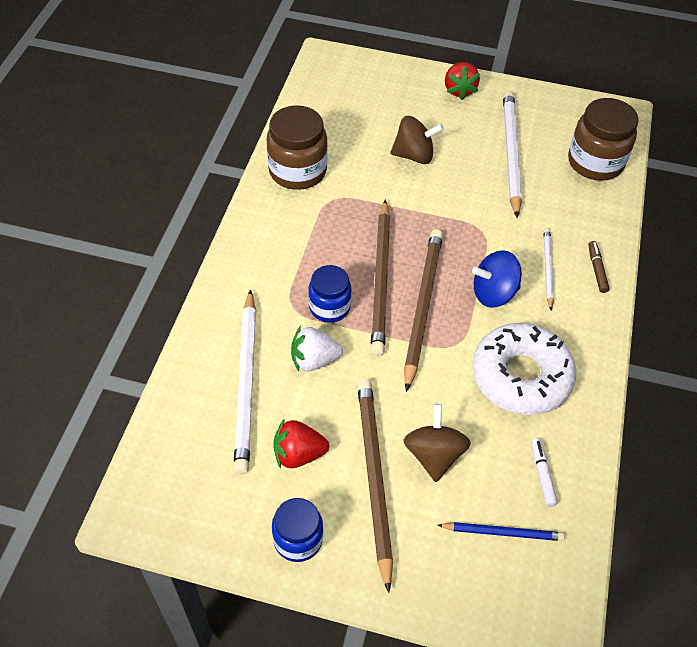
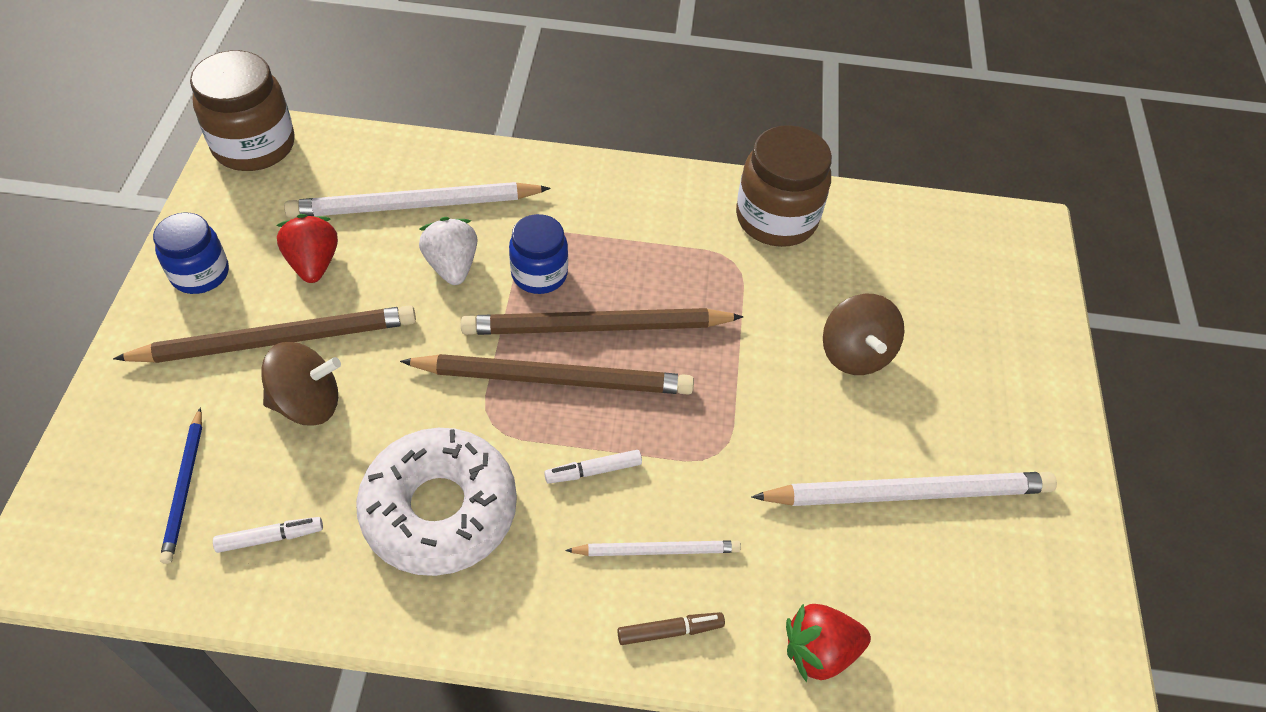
camera: 80 degrees right, 0 degrees up
(459, 90) = (1035, 410): red strawberry -> red strawberry (819, 651)
(493, 293) = (593, 471): blue spinning top -> white marker
(595, 162) = (936, 639): brown jar -> brown jar (254, 146)

